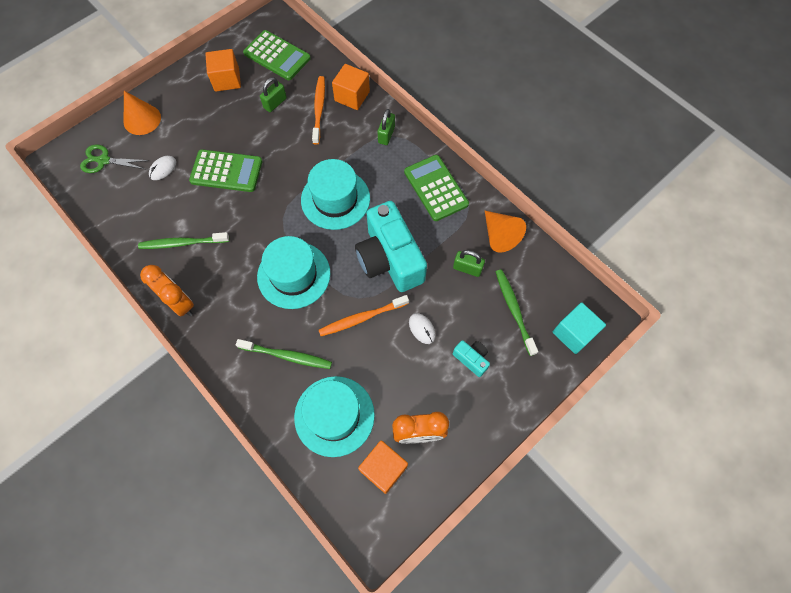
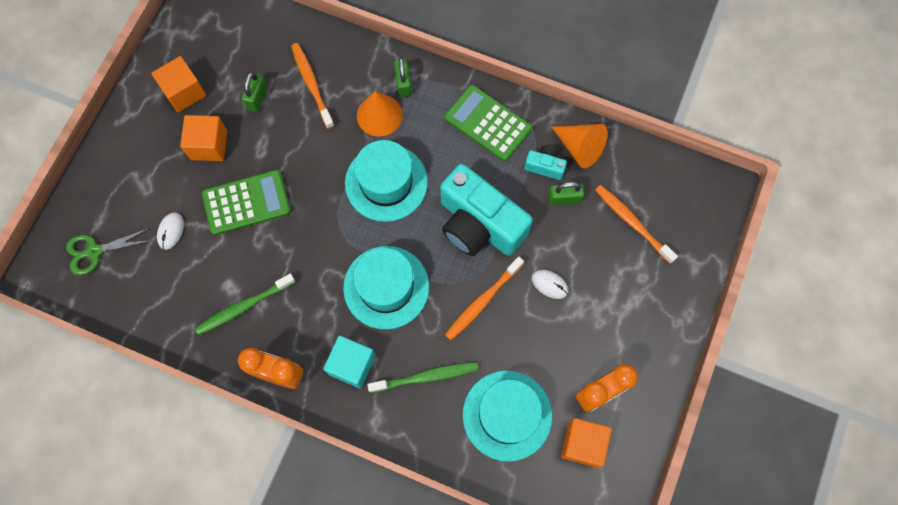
camera: 25 degrees left, 5 degrees up
(142, 119) = (111, 182): orange cone -> orange cone (379, 115)
(277, 56) = (227, 38): green calculator -> none
(352, 96) = (341, 53): orange cube -> orange cube (209, 145)
(471, 359) = (614, 293): turquoise camera -> turquoise camera (545, 166)
(514, 310) = (632, 222): green toothbrush -> orange toothbrush
(573, 333) = (701, 220): turquoise cube -> turquoise cube (352, 365)

